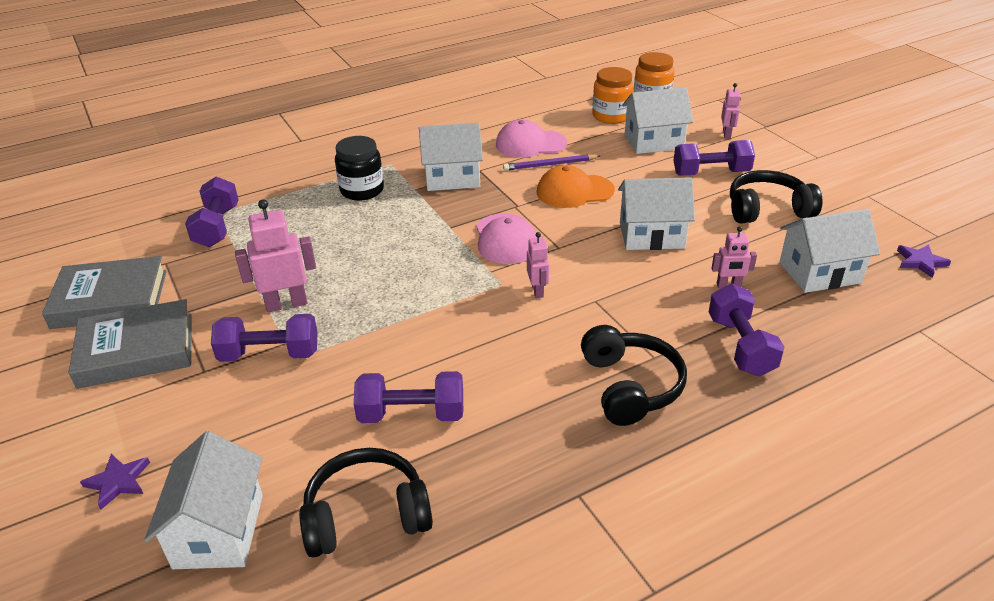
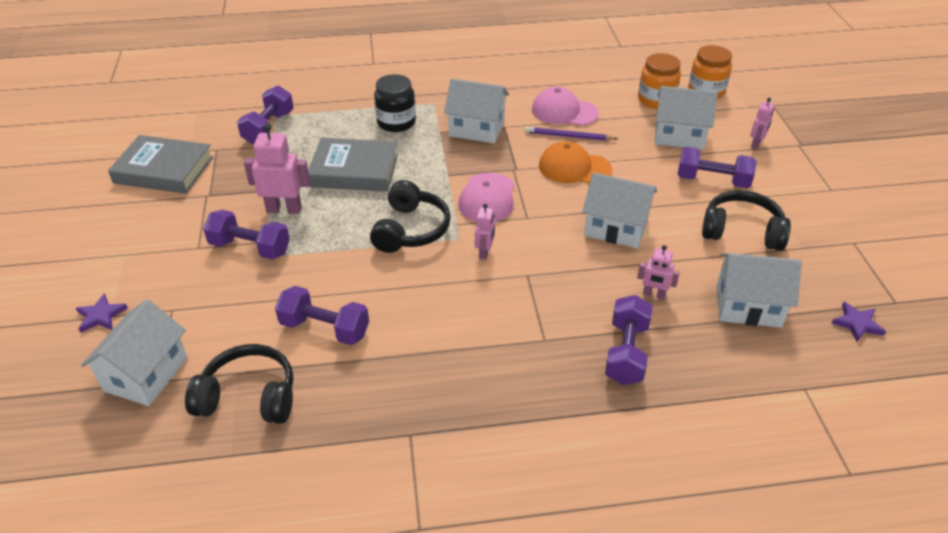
camera: 20 degrees right, 5 degrees up
(136, 350) = (161, 217): grey book -> grey book (354, 170)
(630, 386) = (507, 359): black headphones -> black headphones (411, 230)

